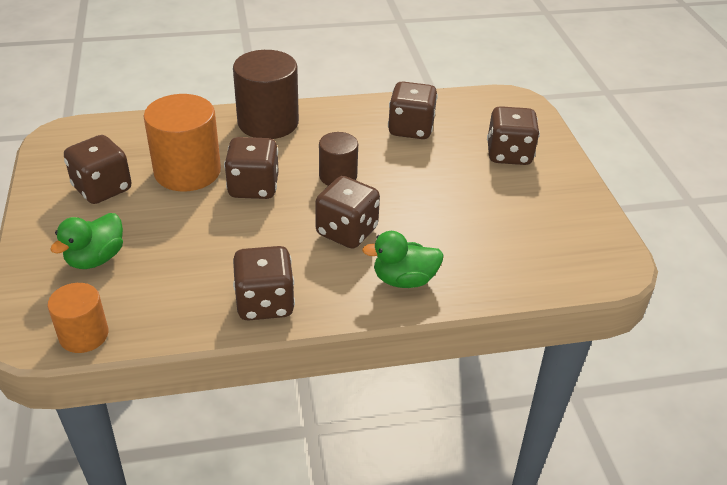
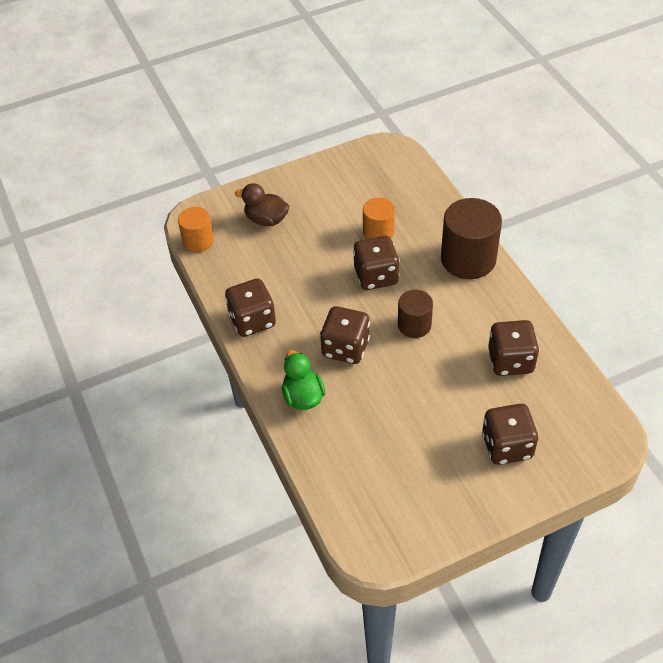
camera: 80 degrees right, 10 degrees up
(96, 258) = (266, 219): green duck -> brown duck
(102, 189) = (338, 194): brown dice -> none
(187, 171) = (378, 232): orange cylinder -> orange cylinder, size x0.58

